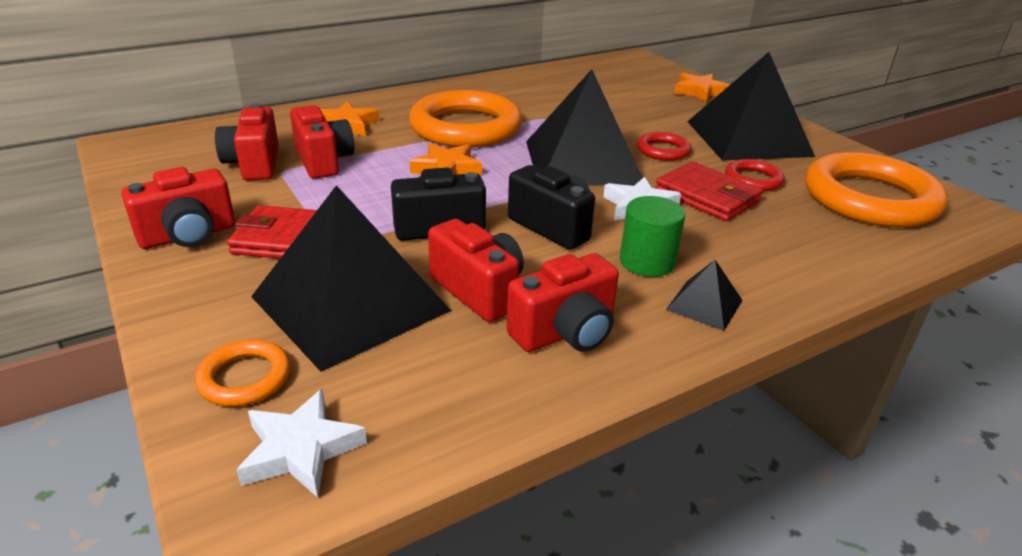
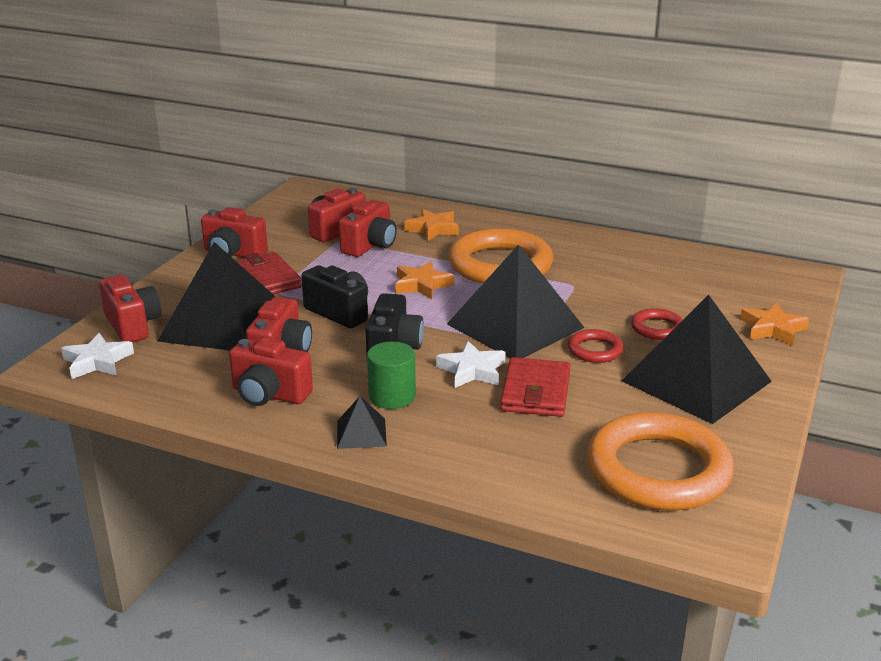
camera: 55 degrees right, 5 degrees down
(244, 378) = (132, 325): orange ring -> red camera
(753, 179) = (603, 404): red ring -> red ring (657, 328)

